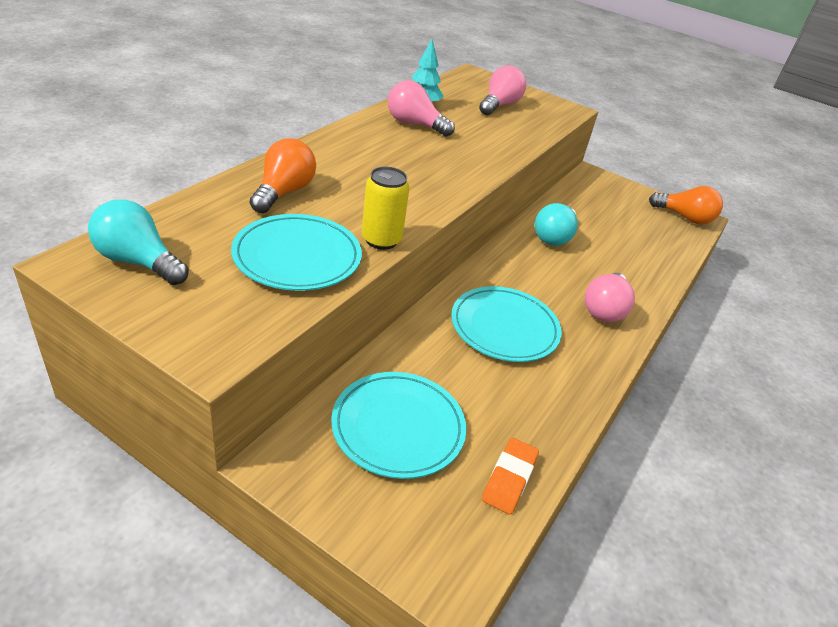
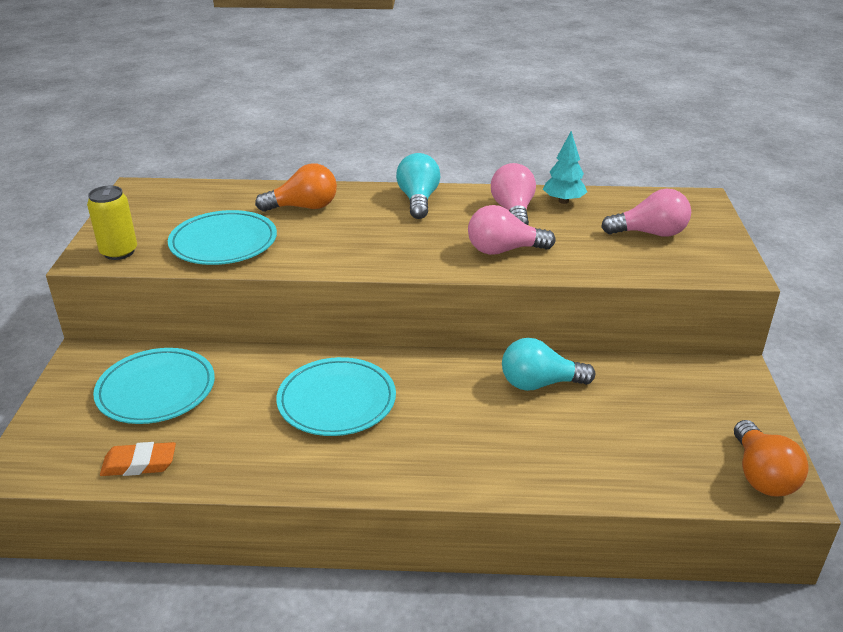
camera: 65 degrees right, 5 degrees down
(138, 262) = (158, 202): turquoise light bulb -> turquoise light bulb (418, 200)
(381, 240) = (287, 263): yellow can -> yellow can (119, 252)
(604, 309) = (444, 456): pink light bulb -> pink light bulb (504, 250)

